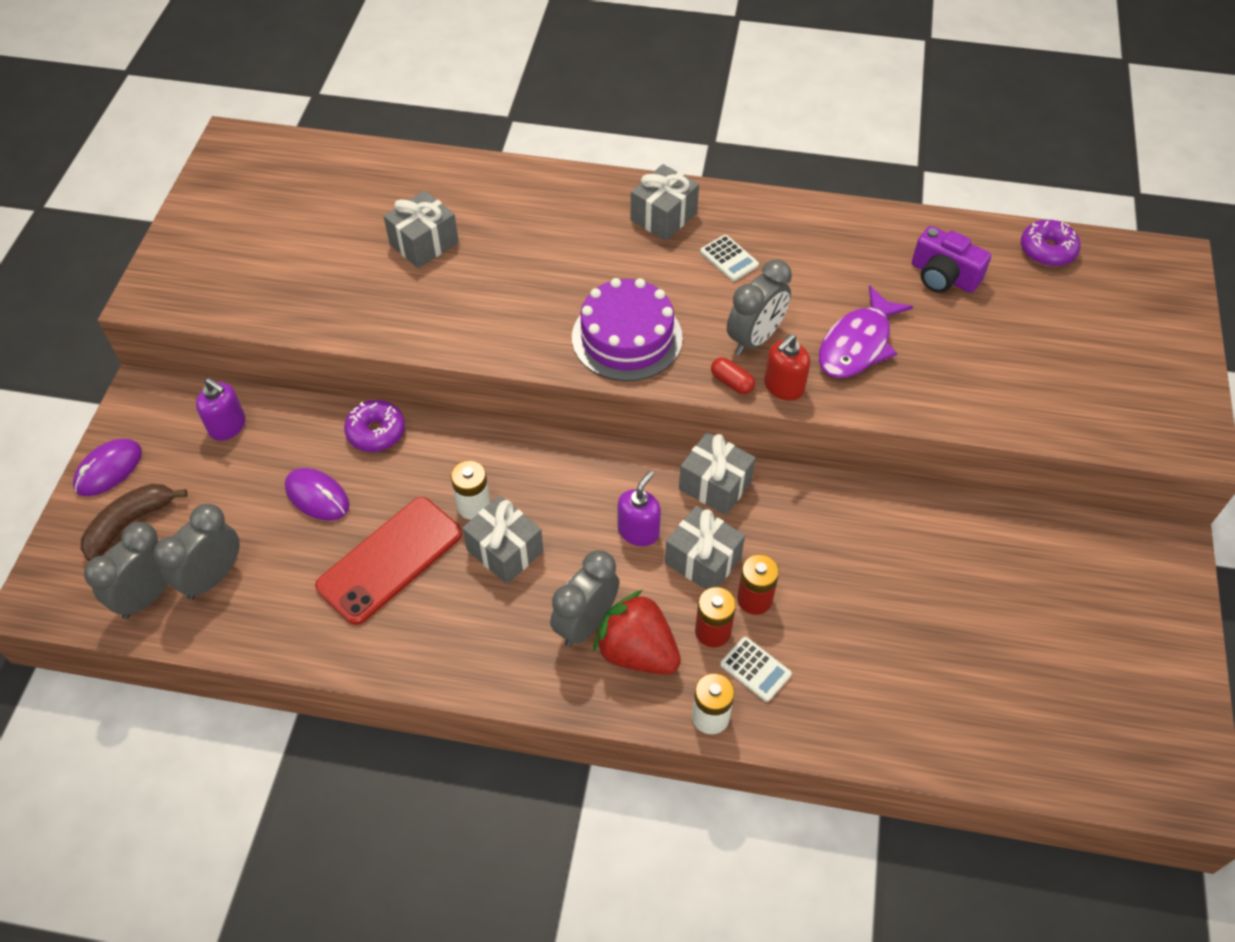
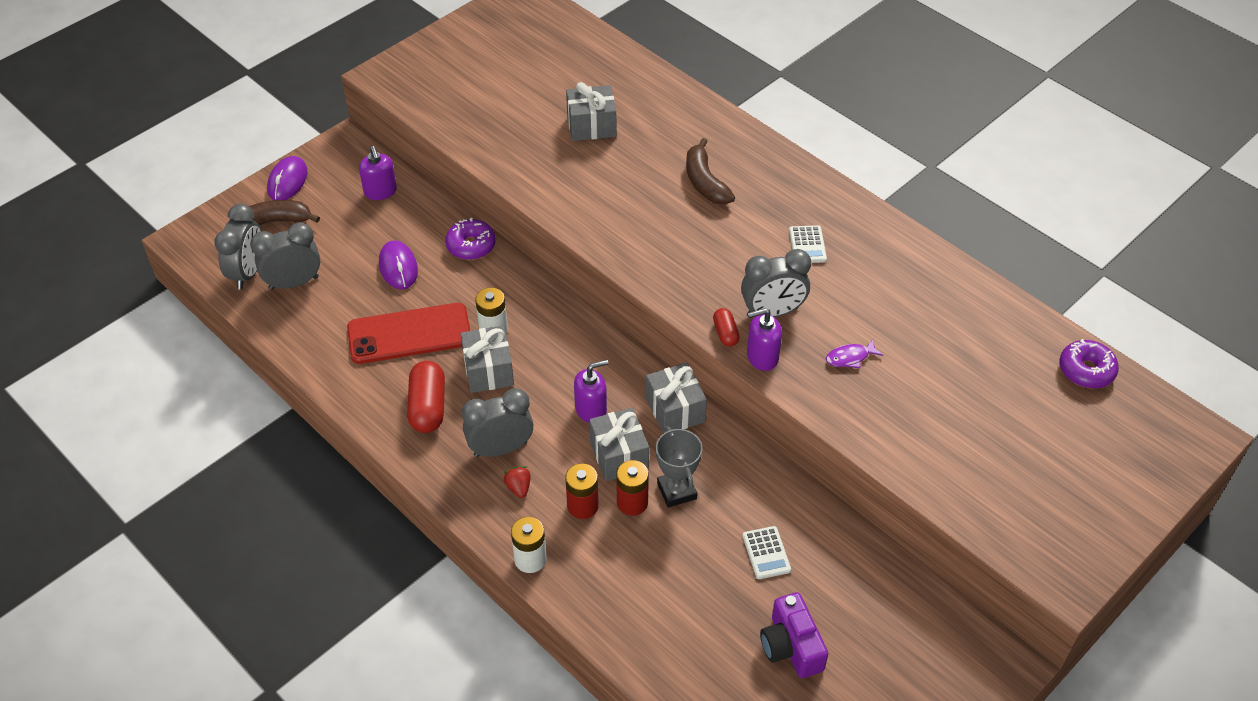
camera: 35 degrees right, 5 degrees down
(109, 469) = (287, 181): purple mouse -> purple mouse turned 60 degrees counterclockwise
(148, 595) = (248, 273): grey clock -> grey clock turned 120 degrees clockwise
(475, 625) = (428, 407): none -> red capsule
(584, 245) = (705, 182): none -> brown banana
(627, 337) = (677, 262): purple cake -> none
(637, 651) = (518, 487): red strawberry -> red strawberry, size x0.43
(663, 216) = (785, 190): grey gift -> none
(755, 669) = (589, 548): white calculator -> white calculator (766, 553)
(783, 387) = (762, 357): red soap dispenser -> purple soap dispenser
(784, 562) = (676, 491): none -> grey trophy
(857, 344) = (850, 357): purple fish -> purple fish, size x0.48
(943, 276) = (972, 344): purple camera -> purple camera (791, 646)

